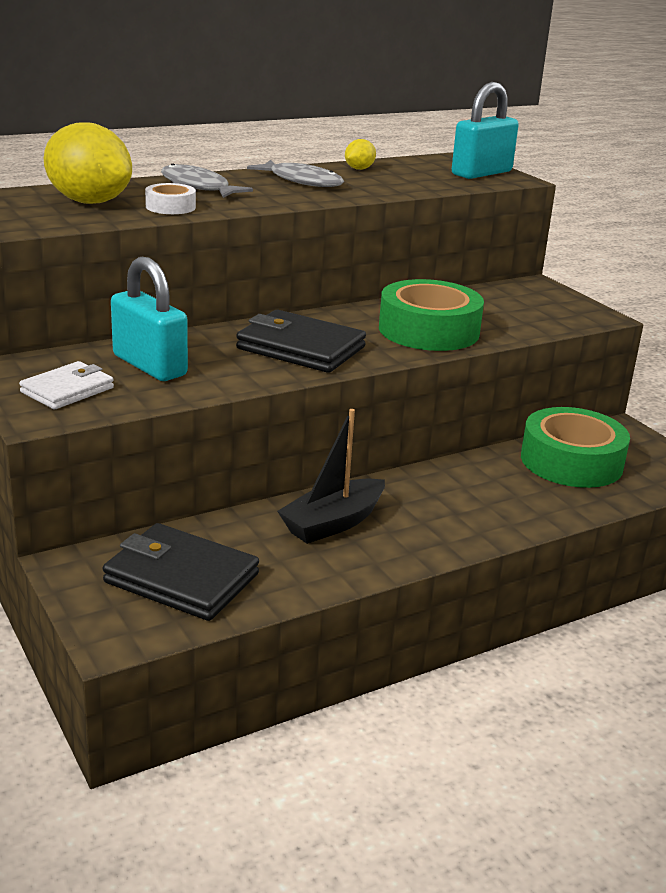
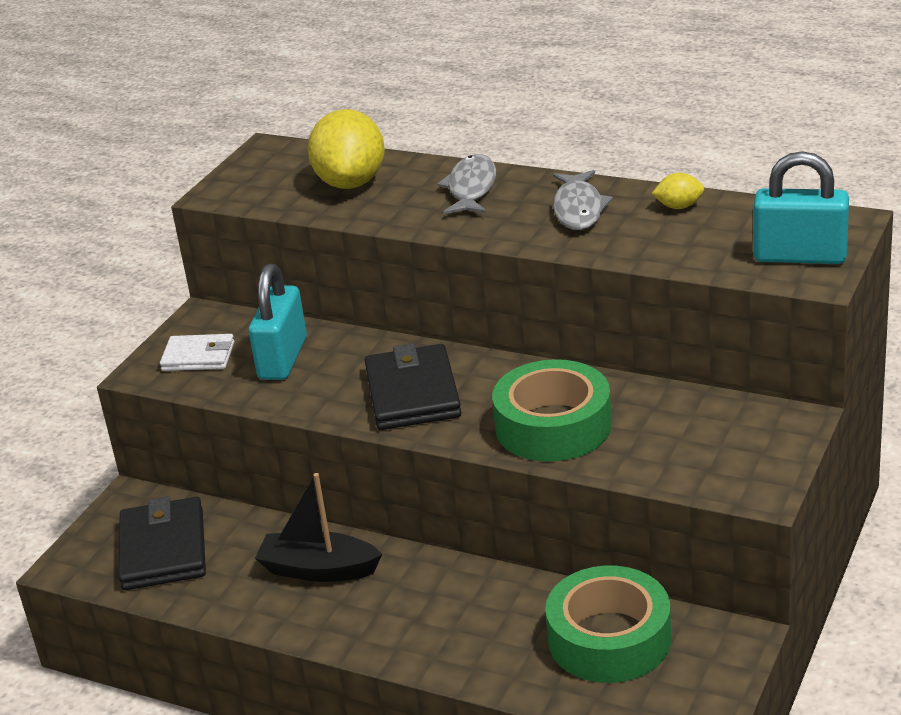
camera: 60 degrees right, 5 degrees up
(170, 207) = (394, 210): white tape -> none

